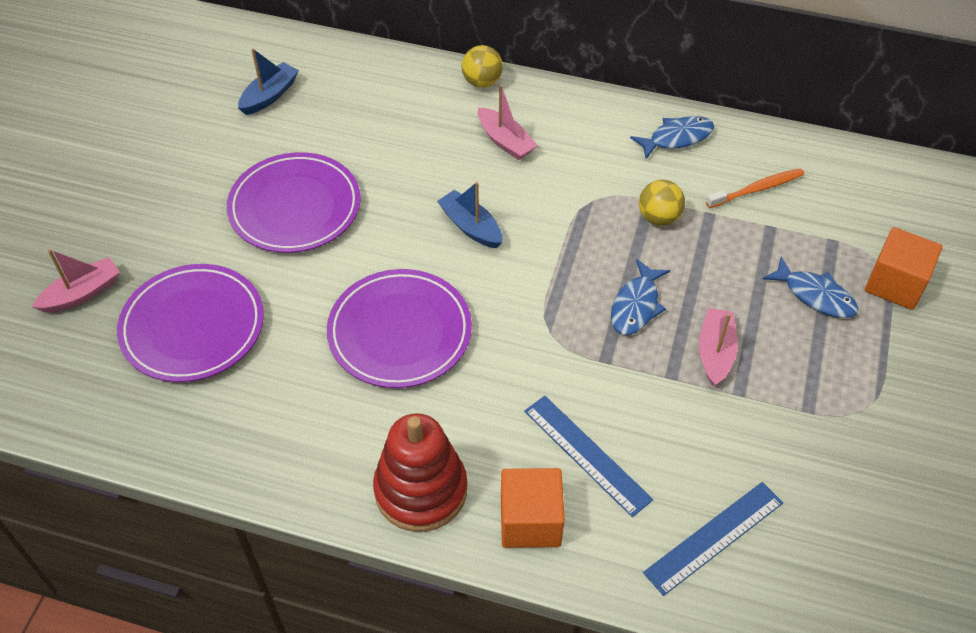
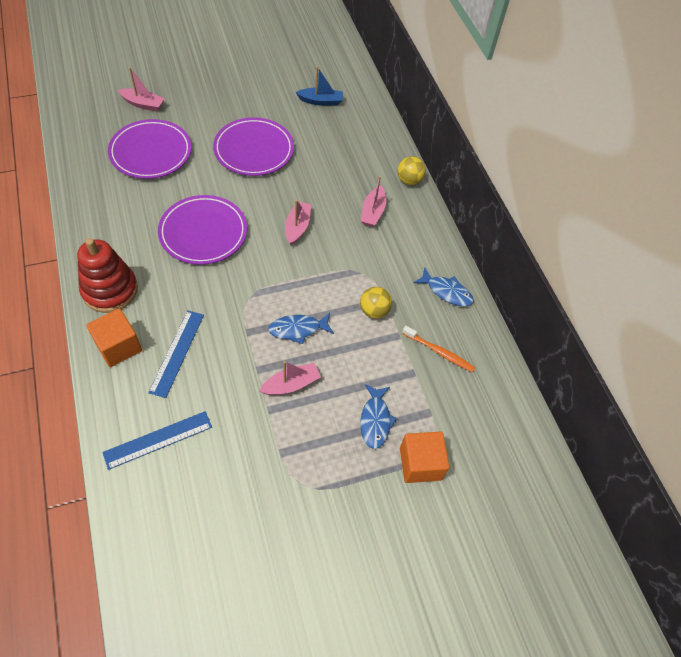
camera: 50 degrees right, 5 degrees up
(471, 227) = (297, 227): blue boat -> pink boat
(714, 537) = (158, 440): blue ruler -> blue ruler turned 45 degrees counterclockwise

